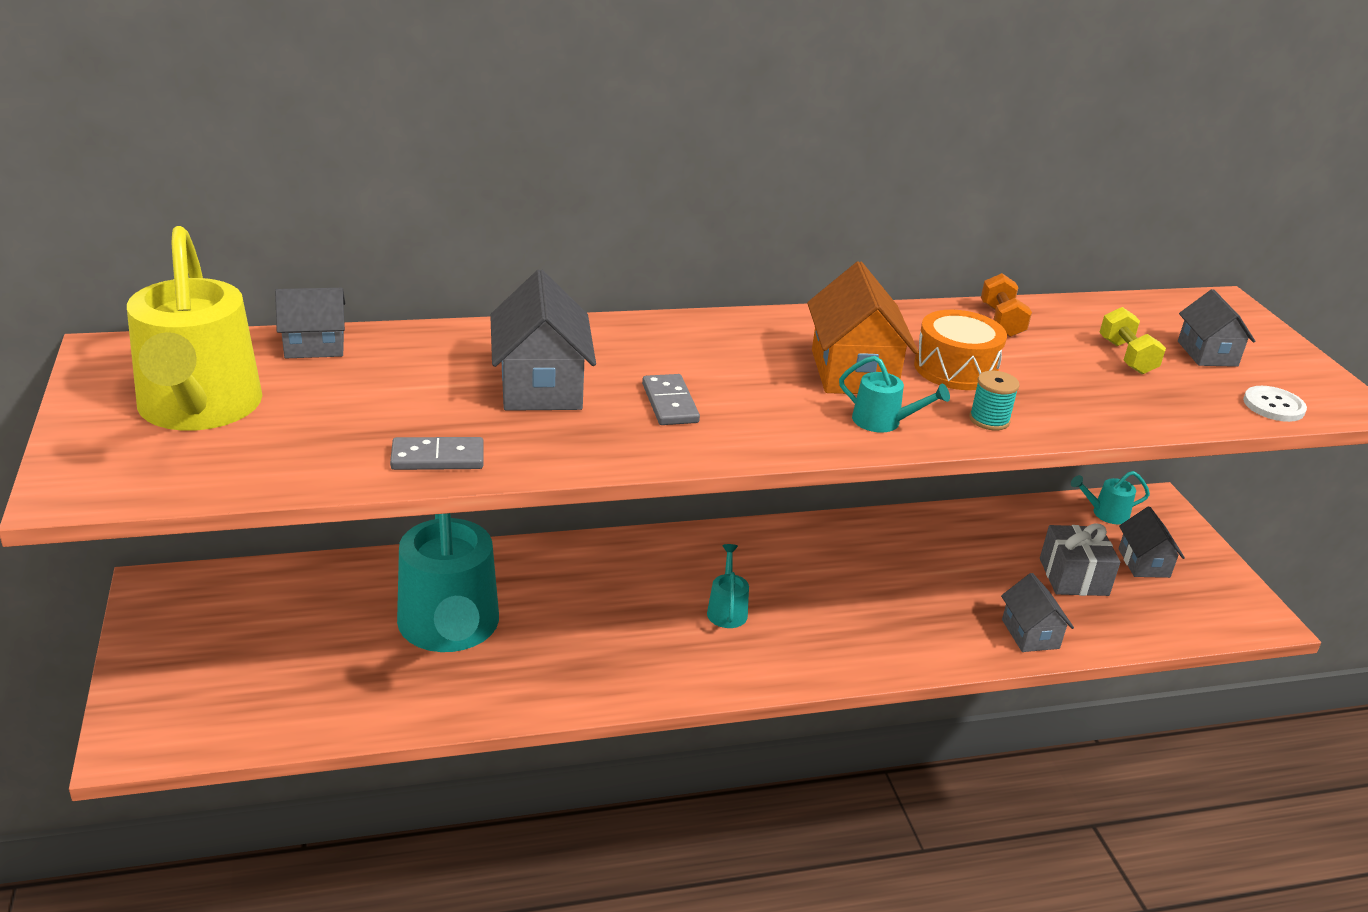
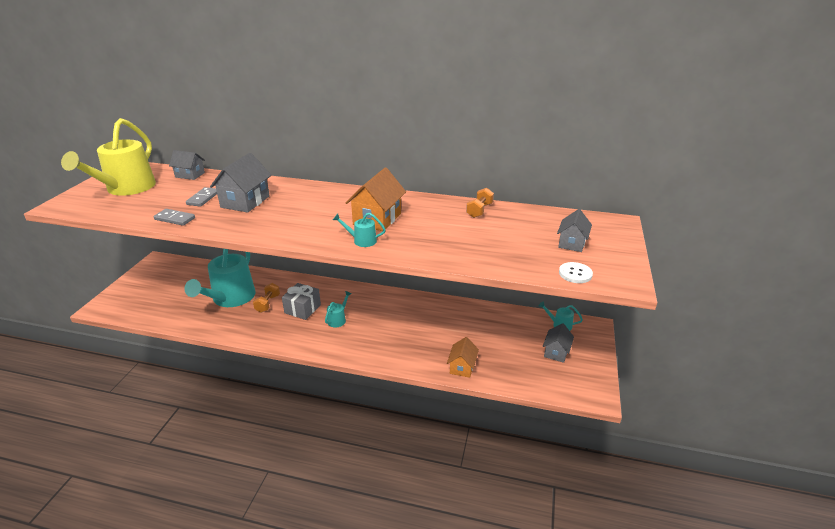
camera: 30 degrees right, 0 degrees up
(546, 617) = (267, 303): none -> orange dumbbell
(669, 403) = (284, 216): grey domino -> grey domino (203, 198)
(883, 422) = (361, 240): turquoise watering can -> turquoise watering can turned 135 degrees clockwise
(955, 369) = (426, 226): orange drum -> none
(989, 420) = (411, 249): turquoise spool -> none
(1030, 634) = (462, 367): grey house -> orange house
(1073, 577) = (511, 348): grey gift -> grey gift (302, 309)
(1126, 357) = (523, 236): yellow dumbbell -> none

